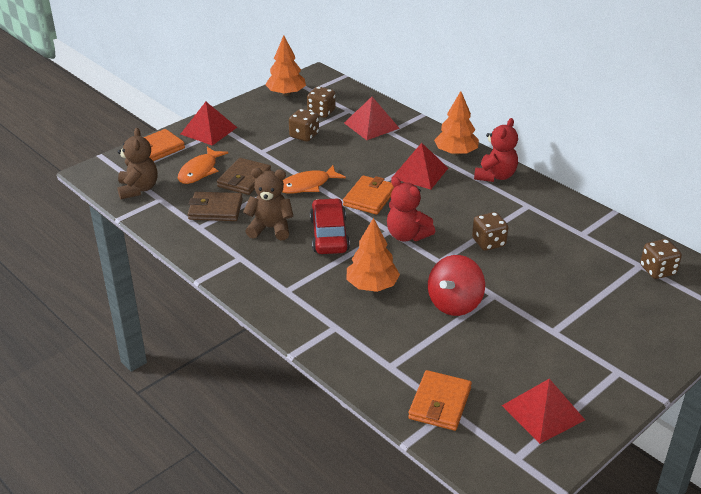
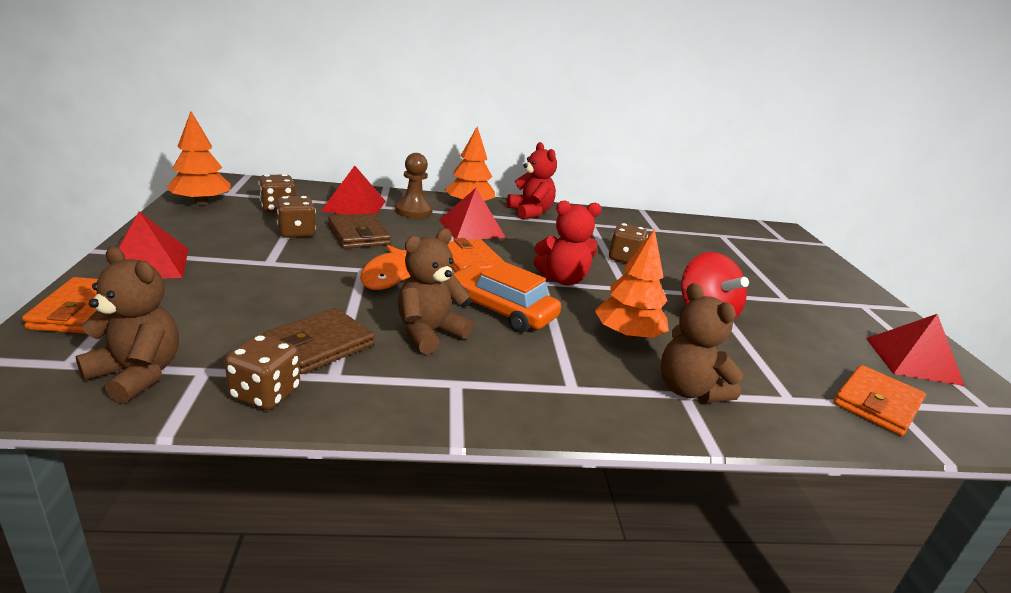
camera: 55 degrees left, 10 degrees down
(199, 171) = (213, 311): orange fish -> none
(244, 179) = (298, 297): brown wallet -> brown wallet (359, 235)
(329, 235) = (500, 310): red car -> orange car
(342, 327) = (689, 390): none -> brown teddy bear
(404, 143) = (413, 211): none -> brown pawn
(440, 403) = (877, 404): orange wallet -> orange wallet turned 75 degrees clockwise
(657, 270) = (734, 234): brown dice -> brown dice (265, 394)

